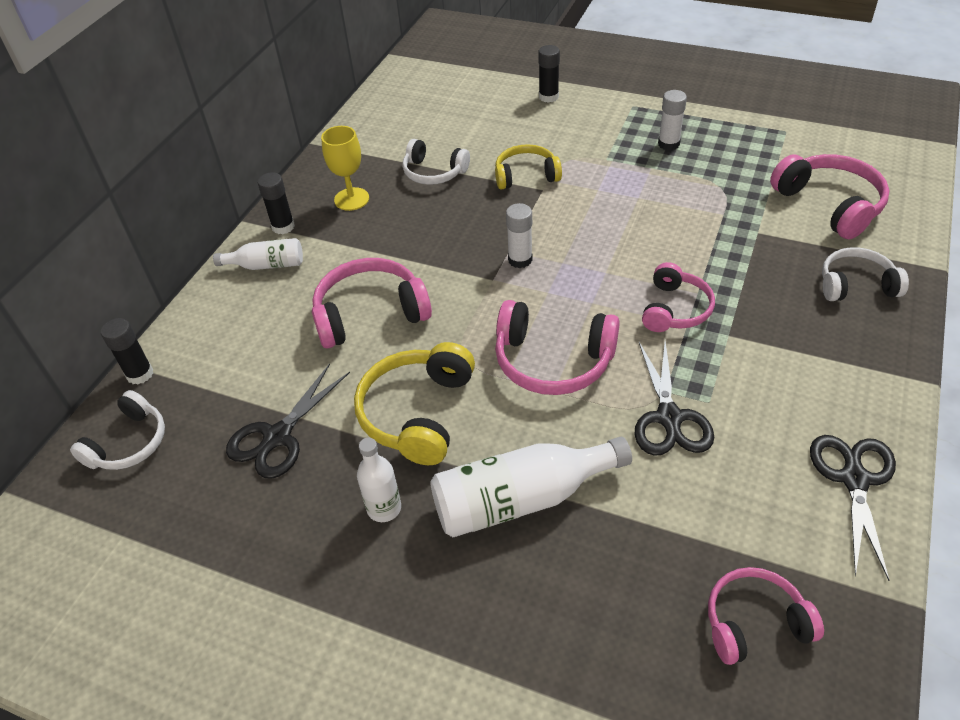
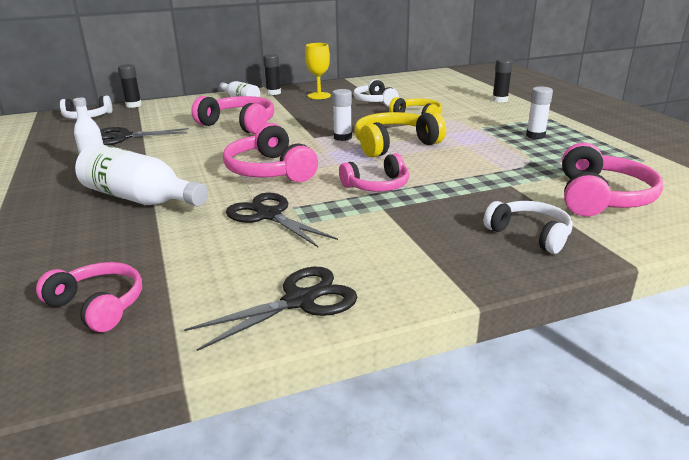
camera: 45 degrees right, 20 degrees down
(417, 413) = (178, 156): yellow headphones -> yellow headphones (394, 145)
(669, 417) = (269, 215): black scissors -> black scissors turned 90 degrees clockwise

